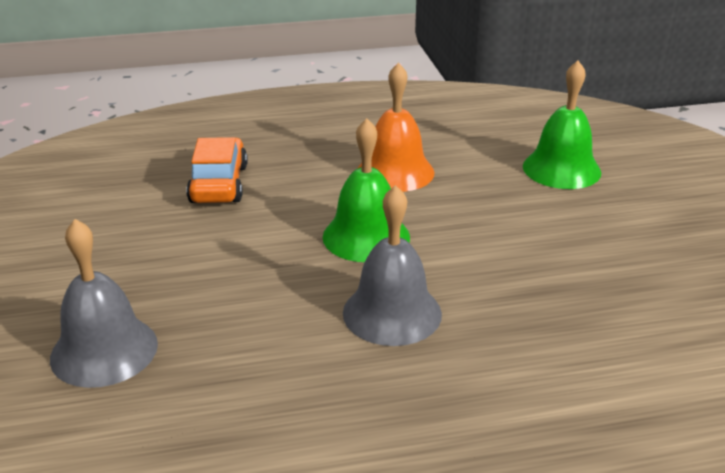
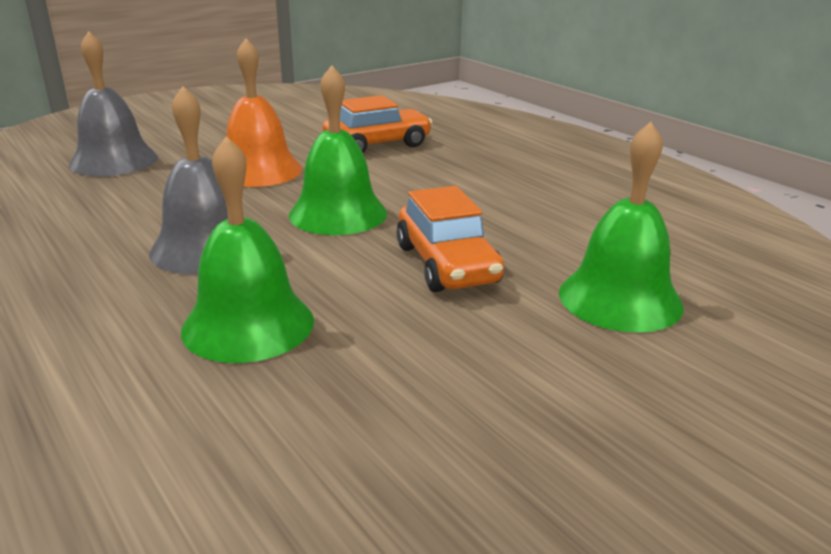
camera: 65 degrees right, 5 degrees down
(395, 172) = (484, 204): orange bell -> orange bell (258, 170)
(485, 212) = (447, 264): none -> orange car
(534, 309) = (248, 324): none -> green bell

